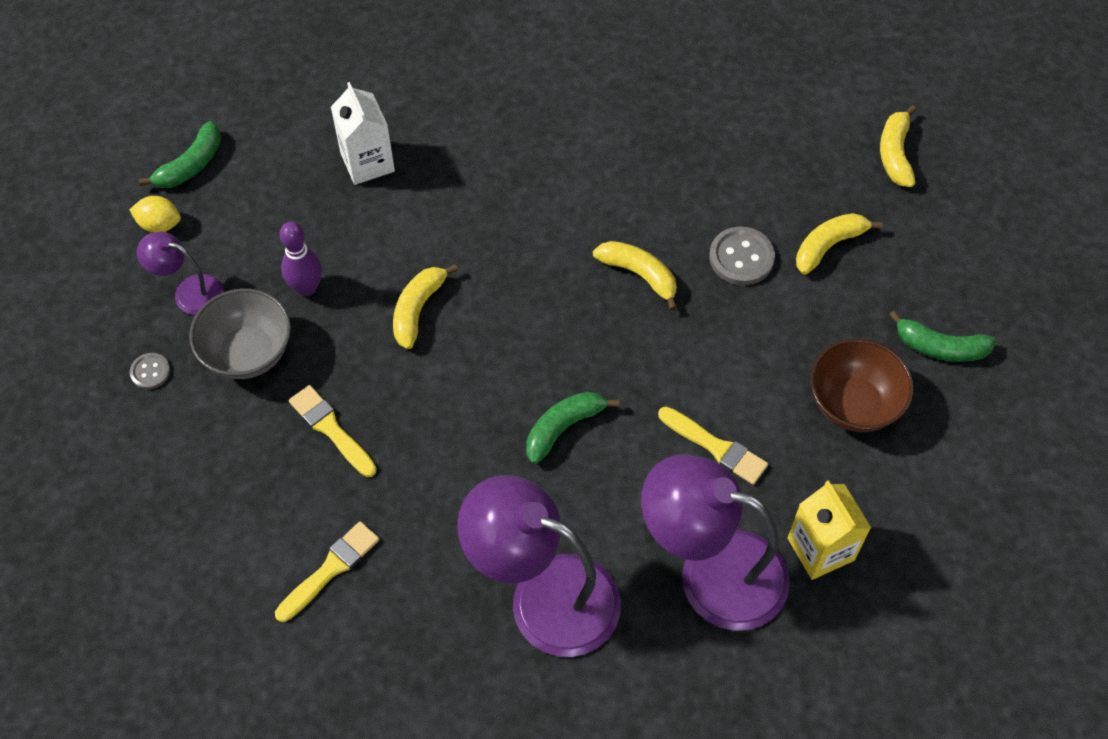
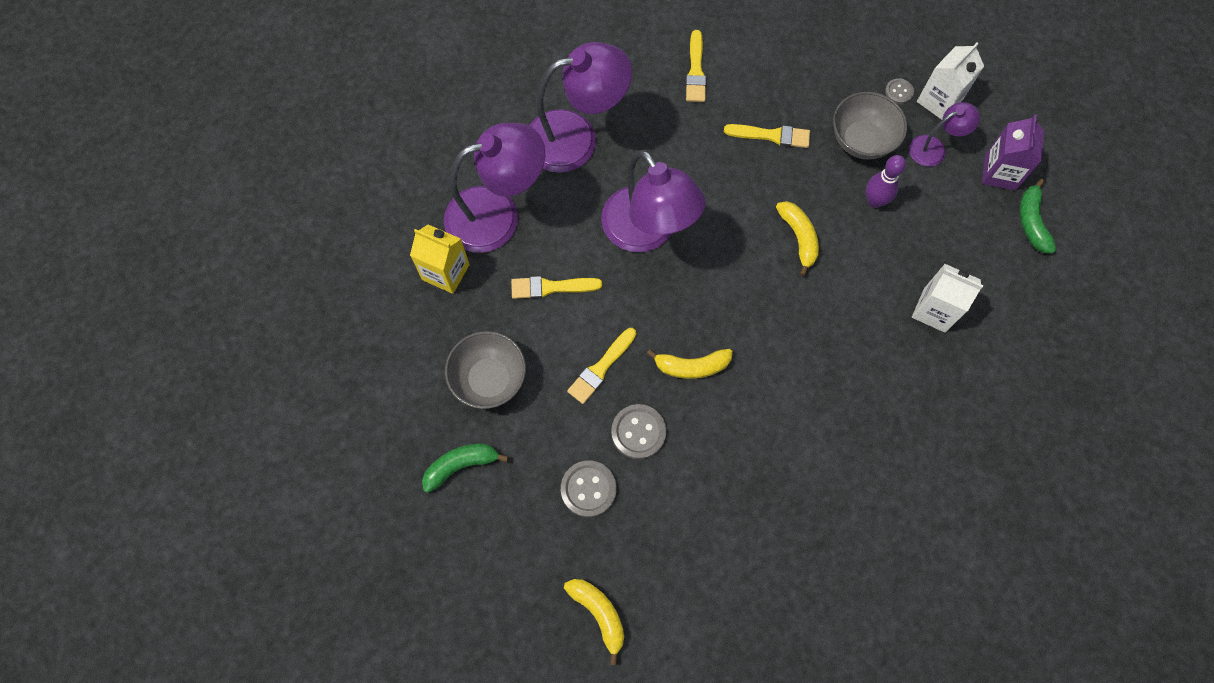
camera: 140 degrees right, 10 degrees up
(124, 332) = (939, 101): none -> white carton
(160, 224) = (1000, 172): yellow lemon -> purple carton
(563, 428) = (647, 232): green banana -> purple lamp
(729, 335) = (601, 368): none -> yellow brush
(828, 246) = (588, 489): yellow banana -> grey button
(853, 404) = (489, 379): brown bowl -> grey bowl

